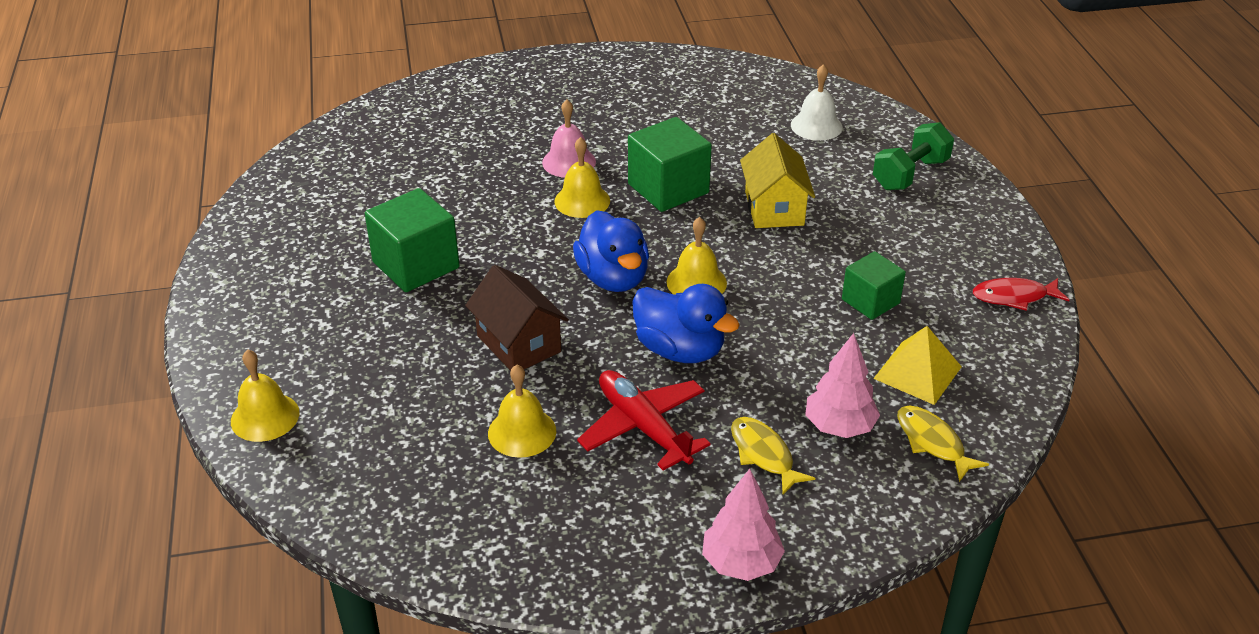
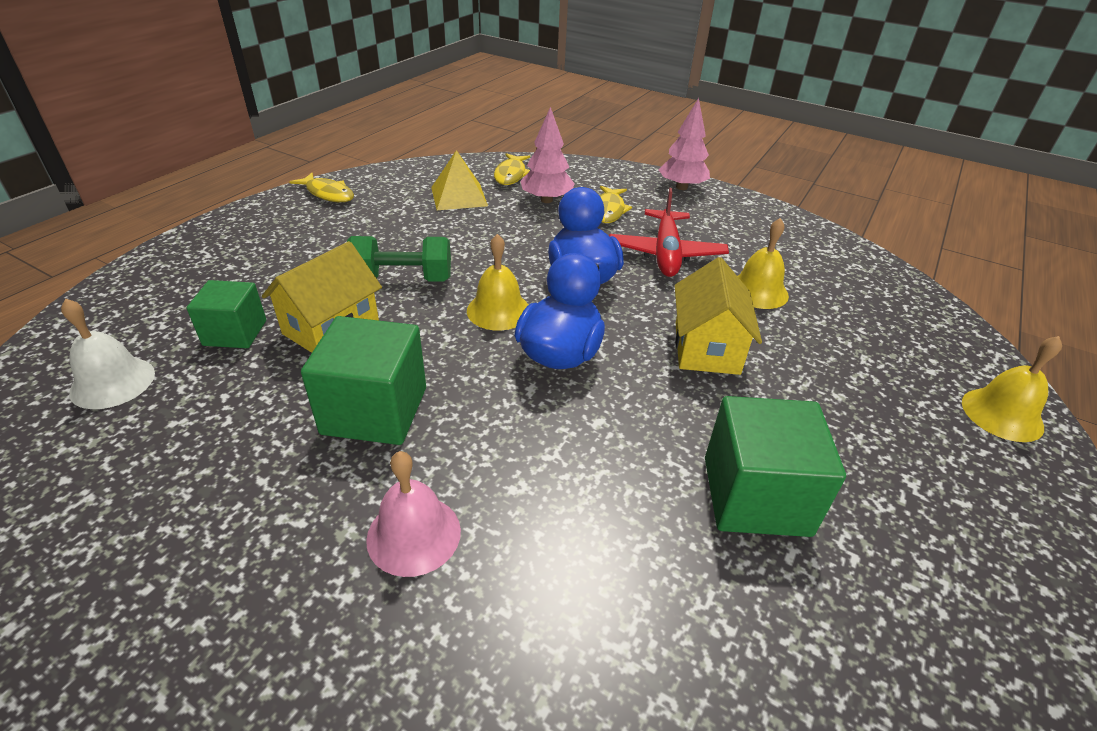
camera: 140 degrees left, 0 degrees up
(519, 344) = (706, 348): brown house -> yellow house
(582, 201) = (478, 458): yellow bell -> none
(870, 301) = (408, 234): green cube -> green cube (235, 333)
(910, 174) = (180, 287): green dumbbell -> green dumbbell (403, 279)
(1014, 297) = (328, 194): red fish -> yellow fish

